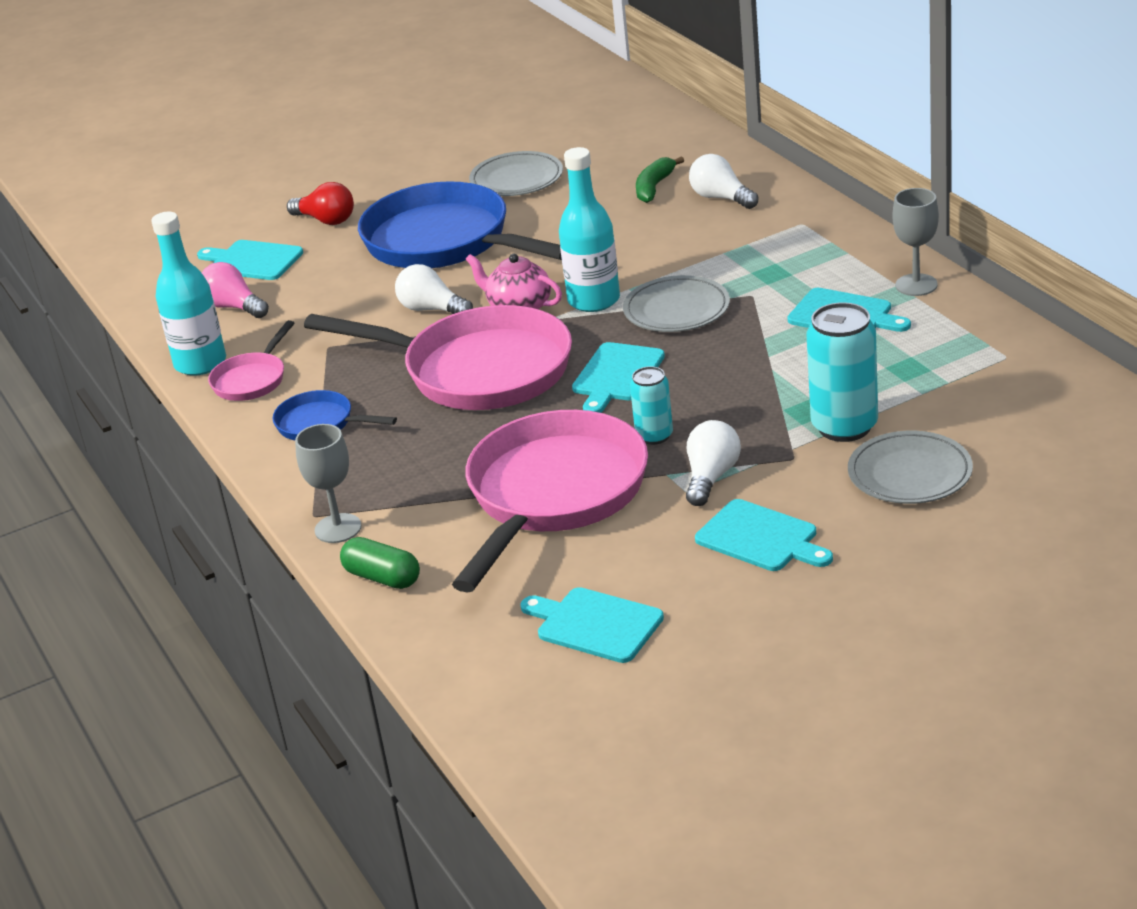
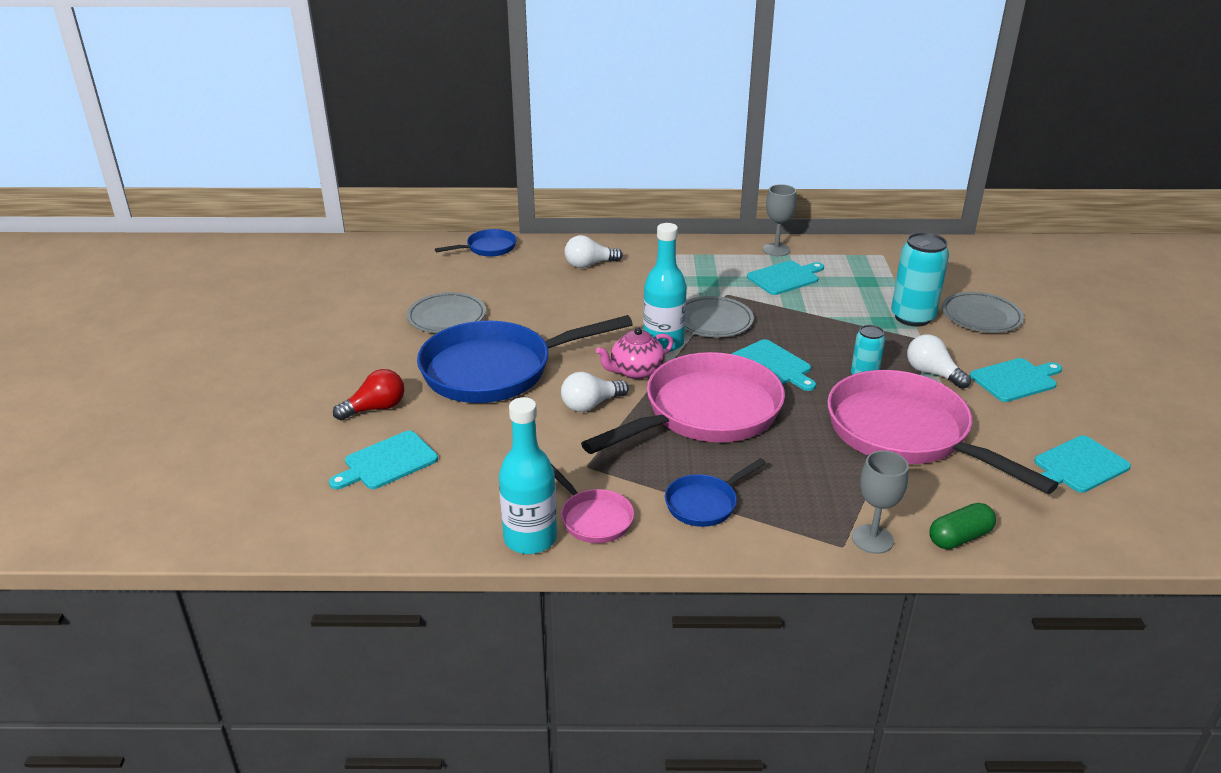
camera: 65 degrees left, 0 degrees up
(234, 307) = (455, 494): pink light bulb -> none
(654, 187) = (540, 278): green banana -> none
(687, 135) = (488, 248): none -> blue pan

